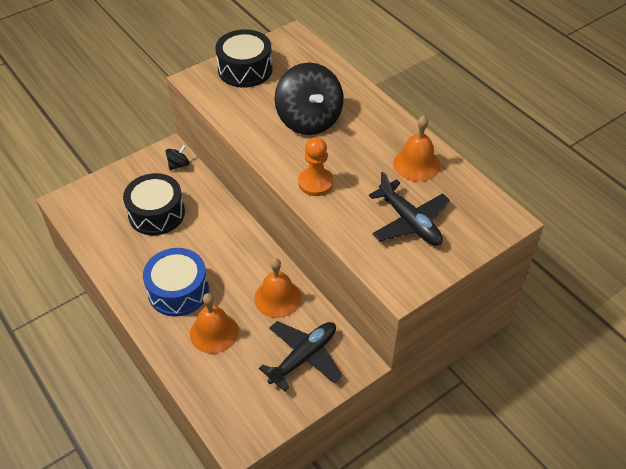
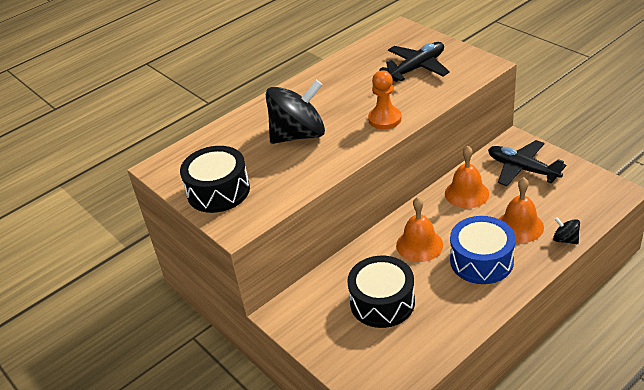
camera: 90 degrees left, 10 degrees down
(178, 165) = (303, 300): black spinning top -> black spinning top (565, 239)
(416, 164) = (349, 71): orange bell -> orange bell (419, 245)

